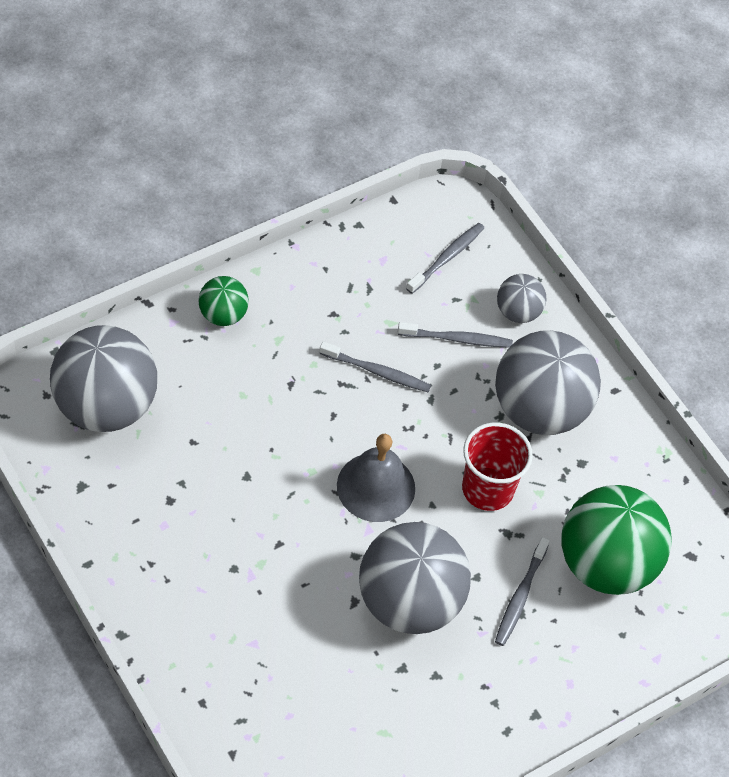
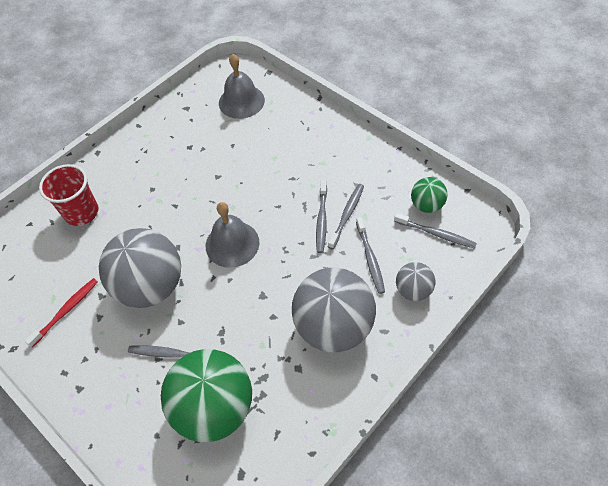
camera: 85 degrees right, 0 degrees up
(105, 406) = (241, 101): grey ball -> grey bell
(223, 314) = (328, 132): green ball -> green ball (426, 205)
(380, 341) = (347, 215): none -> grey toothbrush
(412, 717) = (66, 311): none -> red toothbrush
(487, 489) = (253, 310): red cup -> red cup (81, 212)

